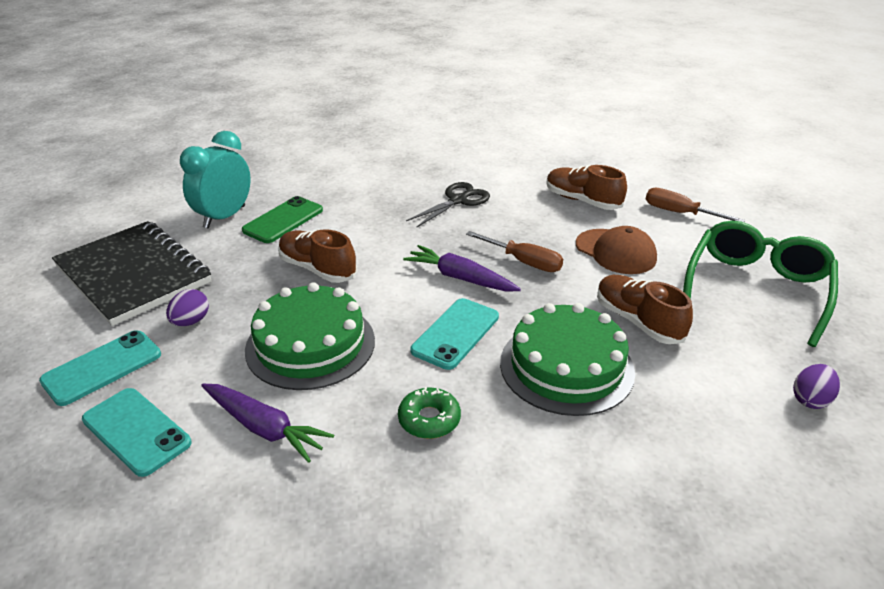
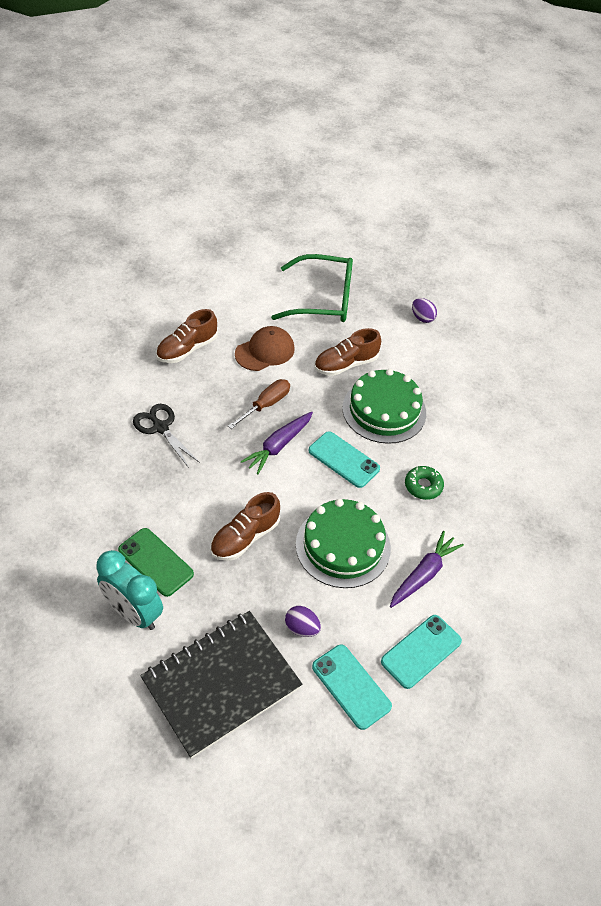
camera: 85 degrees left, 15 degrees up
(678, 213) = (222, 302): brown screwdriver -> none
(756, 289) = (323, 299): green glasses -> green glasses turned 150 degrees clockwise

